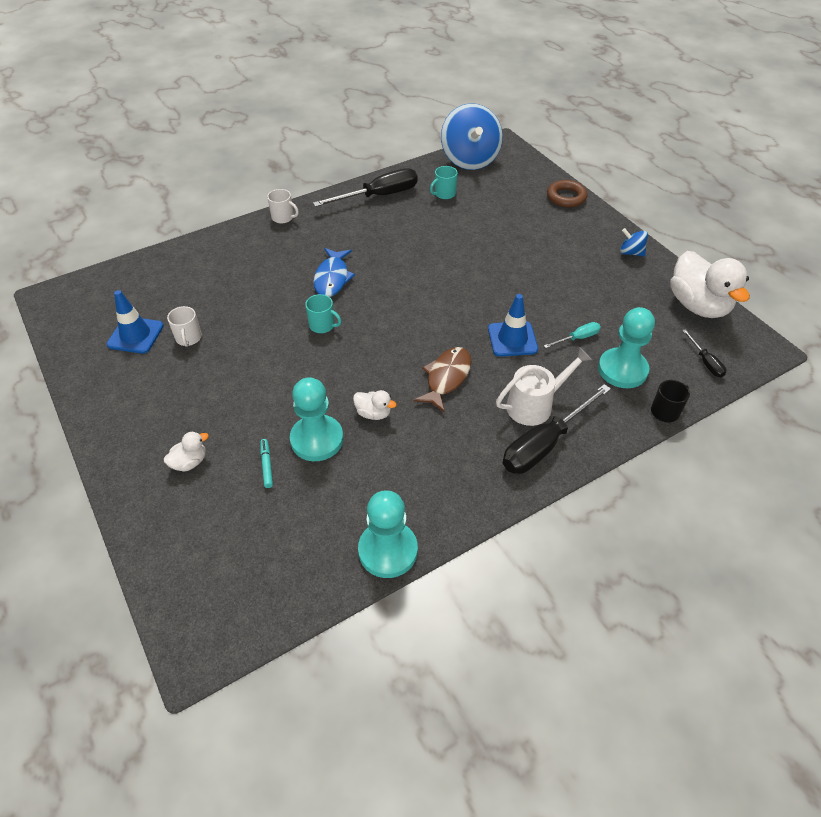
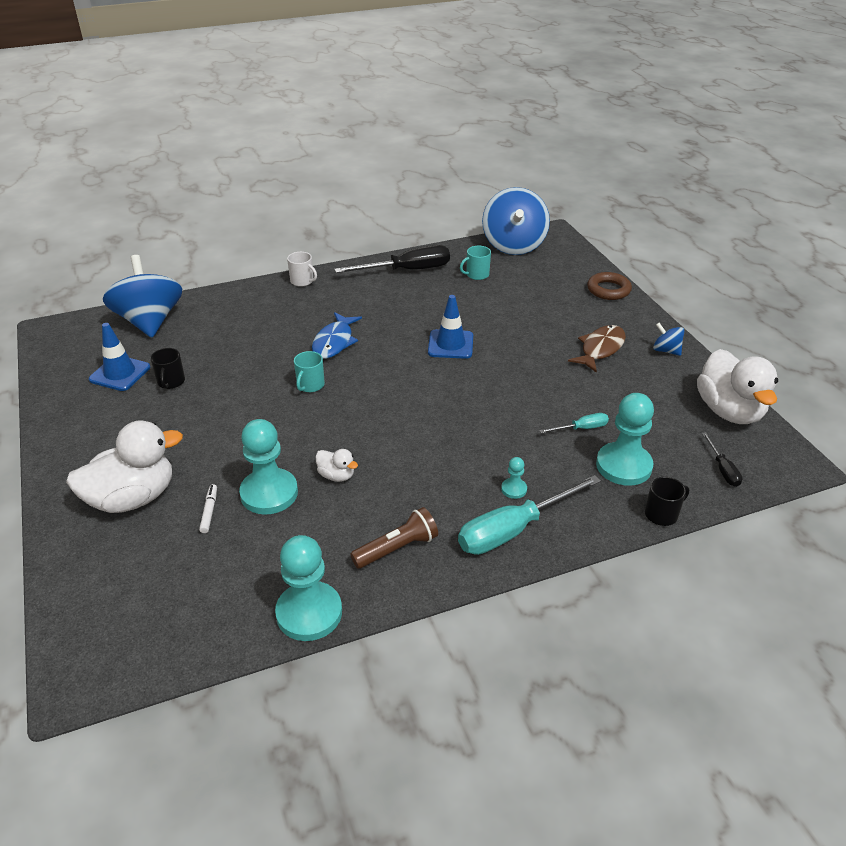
camera: 10 degrees right, 10 degrees down
(147, 277) = (150, 321): none -> blue spinning top
(188, 338) = (171, 382): white mug -> black mug
(189, 462) = (132, 498): white duck -> white duck, size x2.20
(267, 465) = (209, 511): turquoise marker -> white marker
(322, 325) = (310, 385): turquoise mug -> turquoise mug turned 75 degrees clockwise
(446, 378) = (425, 450): brown fish -> brown fish (600, 349)
(448, 477) = (397, 548): none -> brown flashlight
(512, 339) = (508, 421): blue traffic cone -> blue traffic cone (450, 344)
(534, 405) = (514, 489): white watering can -> turquoise pawn
(544, 444) = (513, 530): black screwdriver -> turquoise screwdriver

